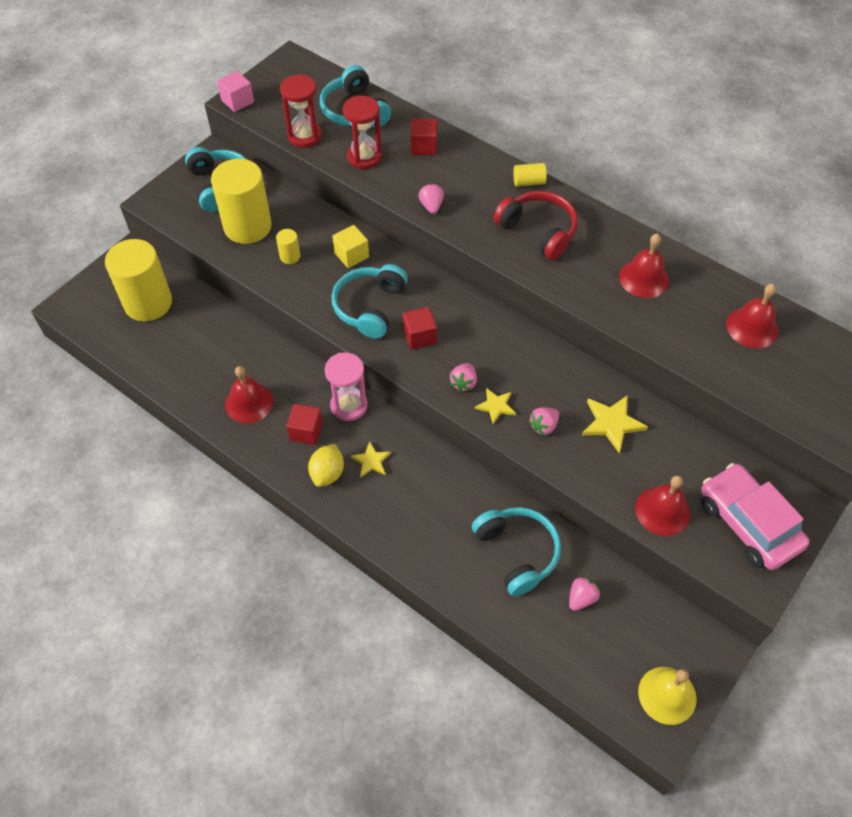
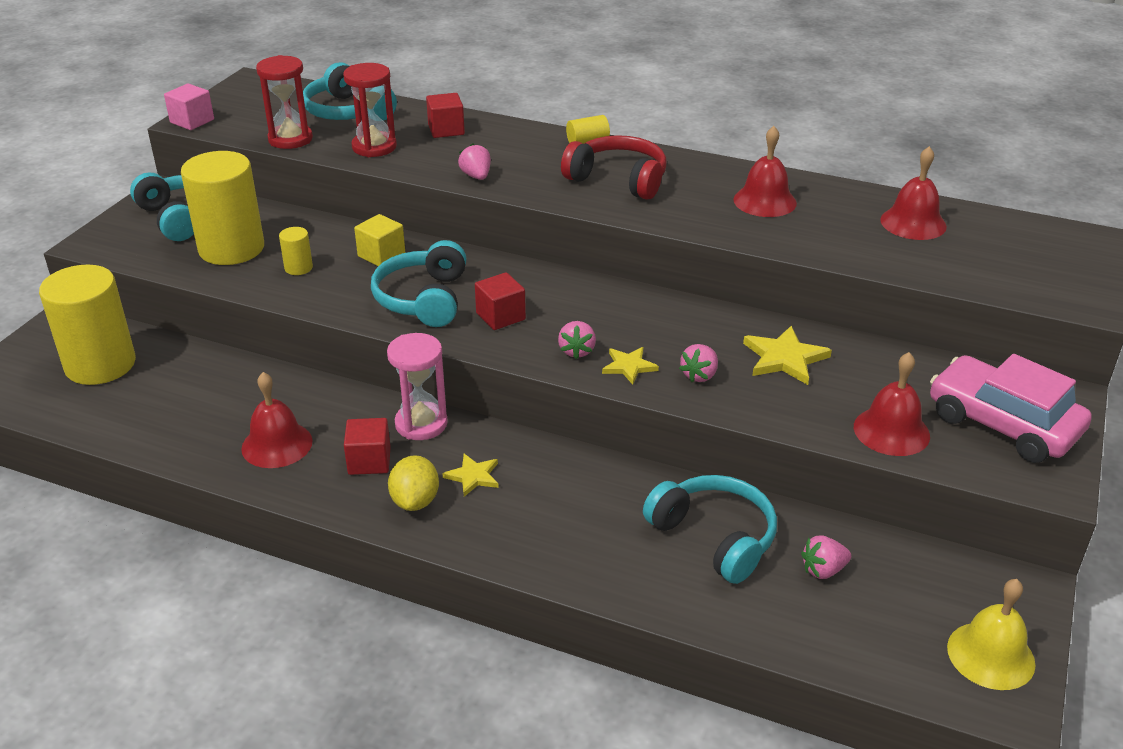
camera: 15 degrees left, 20 degrees down
(581, 598) = (823, 570): pink strawberry -> pink strawberry turned 135 degrees counterclockwise

